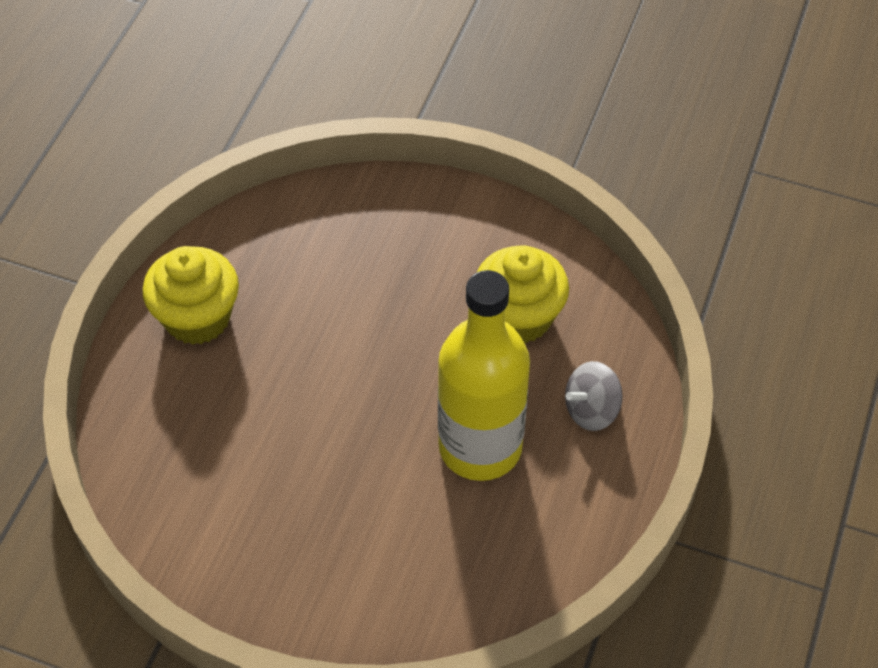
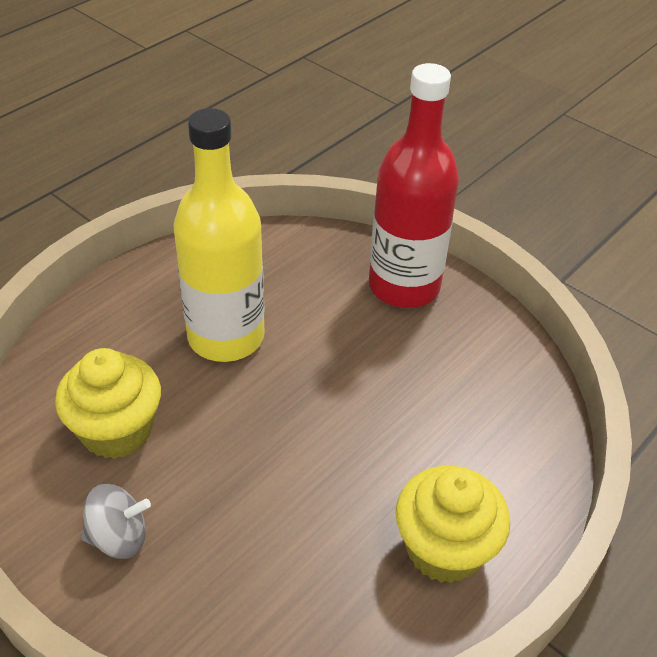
camera: 160 degrees left, 10 degrees down
(320, 589) = (404, 286): none -> red bottle
(591, 410) = (115, 333): grey spinning top -> grey spinning top (119, 537)

